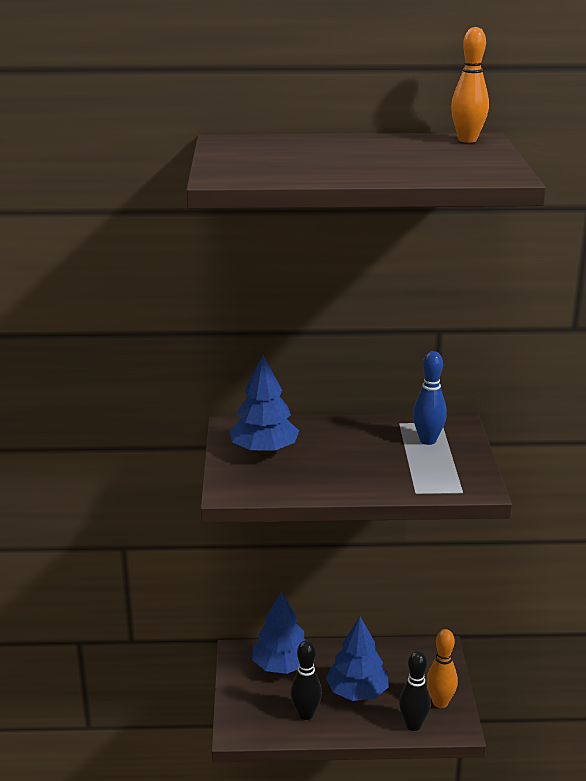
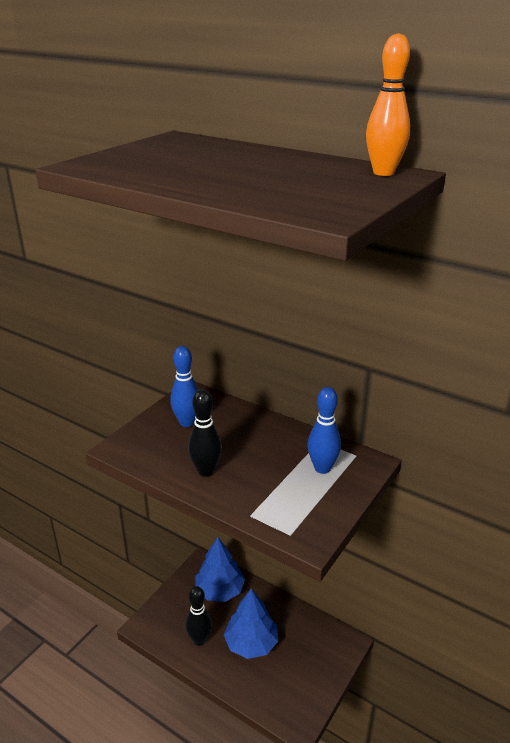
camera: 35 degrees right, 5 degrees up
(264, 450) = (187, 422): blue tree -> blue bowling pin
(413, 725) = (266, 698): black bowling pin -> black bowling pin (206, 471)
(440, 702) = (304, 691): orange bowling pin -> none

